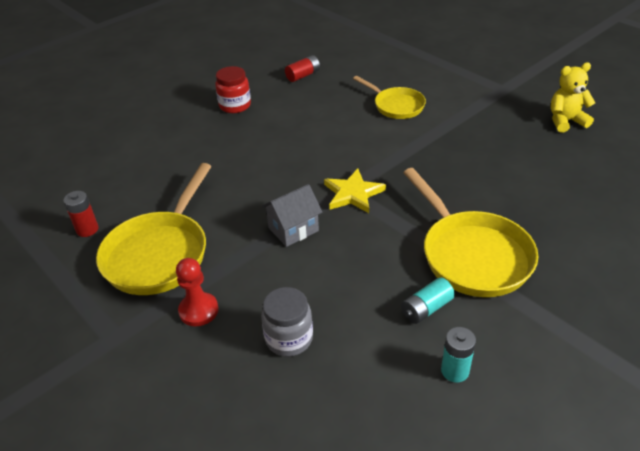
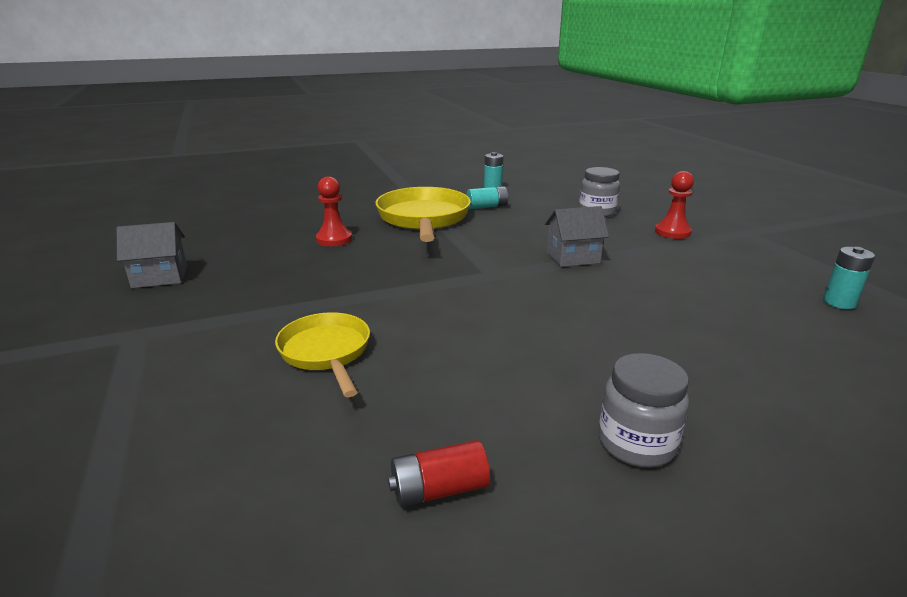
camera: 160 degrees left, 15 degrees down
(87, 229) = (839, 302): red battery -> turquoise battery
(160, 254) = (725, 267): yellow pan -> none
(235, 106) = (636, 443): red jar -> grey jar
(353, 194) = (491, 269): yellow star -> none
(512, 194) = (334, 239): none -> red pawn
(566, 121) = (160, 277): yellow teddy bear -> grey house

